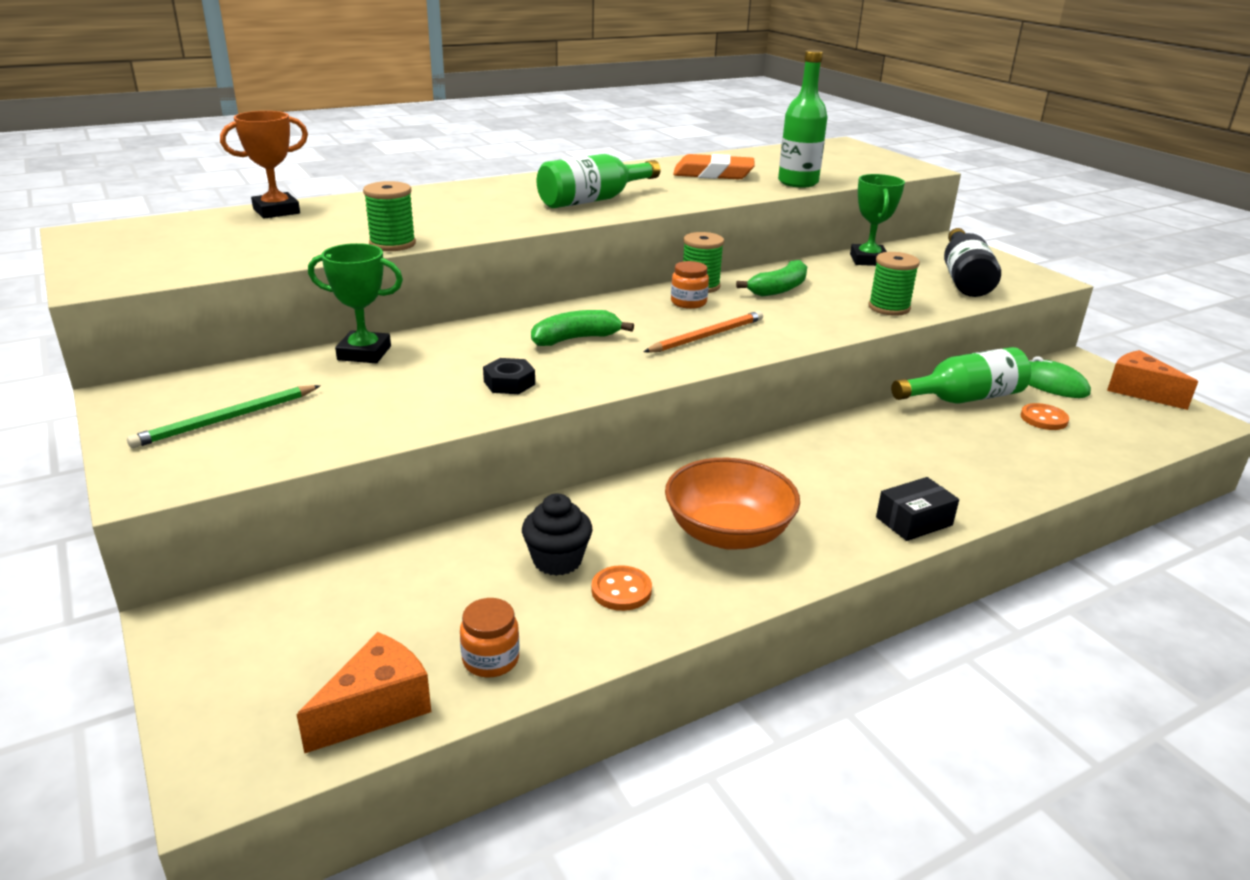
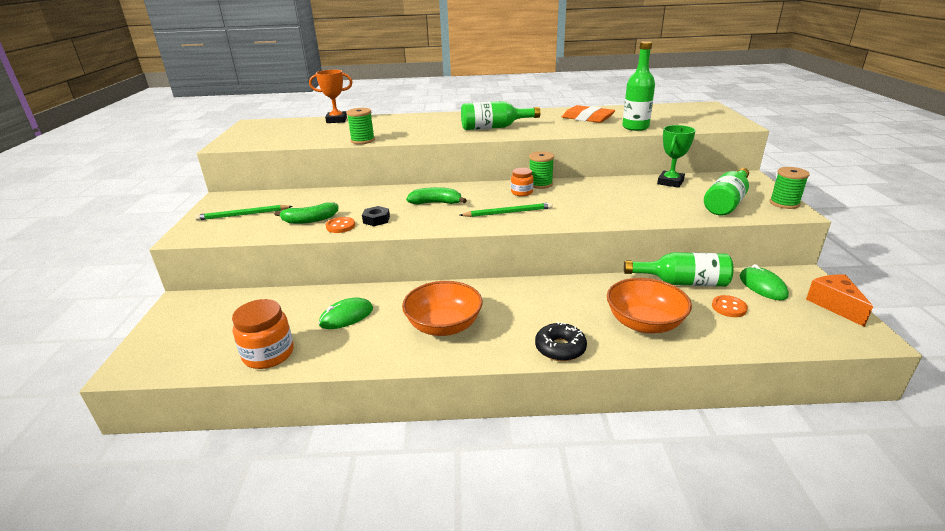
camera: 30 degrees right, 0 degrees up
(364, 353) = (331, 194): green trophy -> none
(376, 708) = (204, 360): orange cheese -> none
(491, 659) = (268, 354): orange jar -> orange jar, size x1.69
(557, 560) = (346, 316): black cupcake -> green mouse
(621, 590) = (359, 340): orange button -> orange button (340, 226)
(707, 336) = (508, 212): orange pencil -> green pencil
(779, 289) = (587, 192): green banana -> green banana (310, 220)
(889, 308) = (645, 213): green spool -> green spool (784, 203)
(914, 521) = (560, 348): black box -> black donut
(964, 279) = (726, 203): black bottle -> green bottle
(976, 462) = (644, 323): none -> orange bowl

